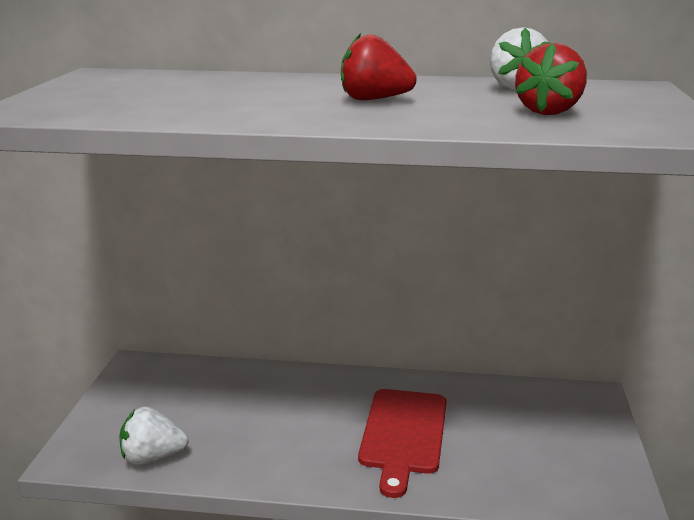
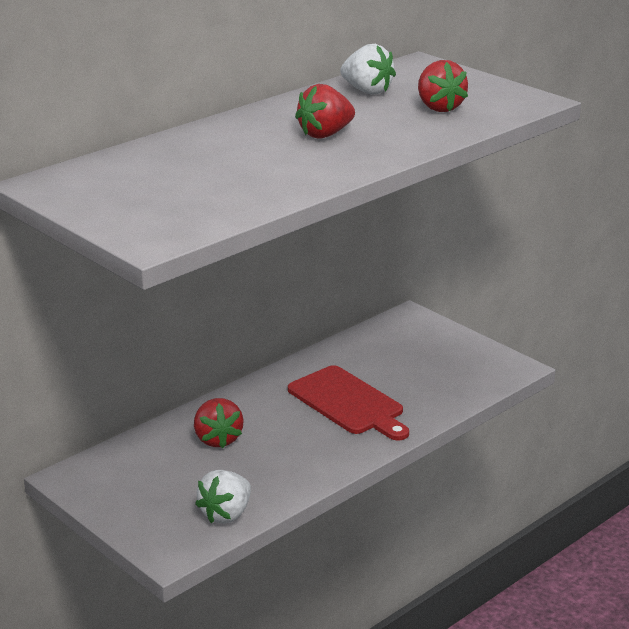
camera: 50 degrees left, 5 degrees up
(260, 399) = (217, 439): none -> red strawberry

